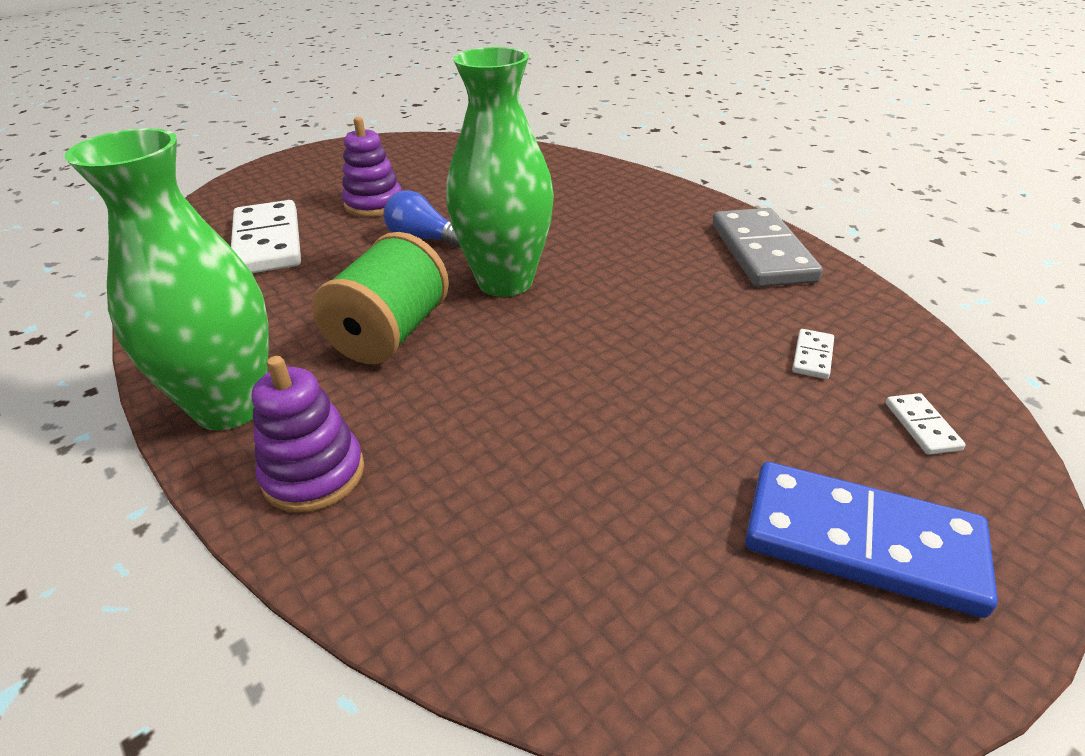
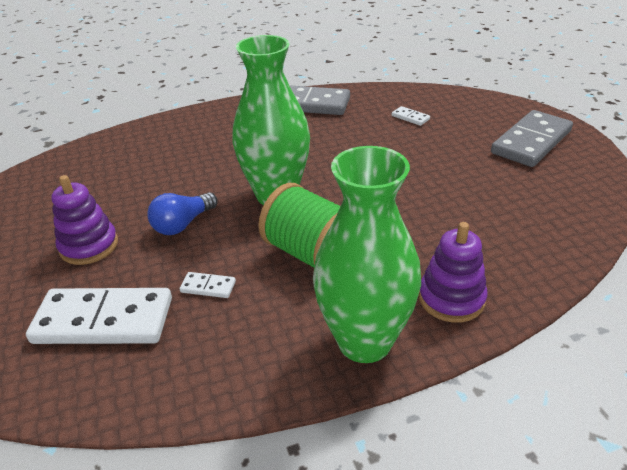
camera: 70 degrees left, 0 degrees up
(861, 541) = (531, 142): blue domino -> grey domino
(922, 426) = (468, 109): white domino -> white domino (208, 287)

